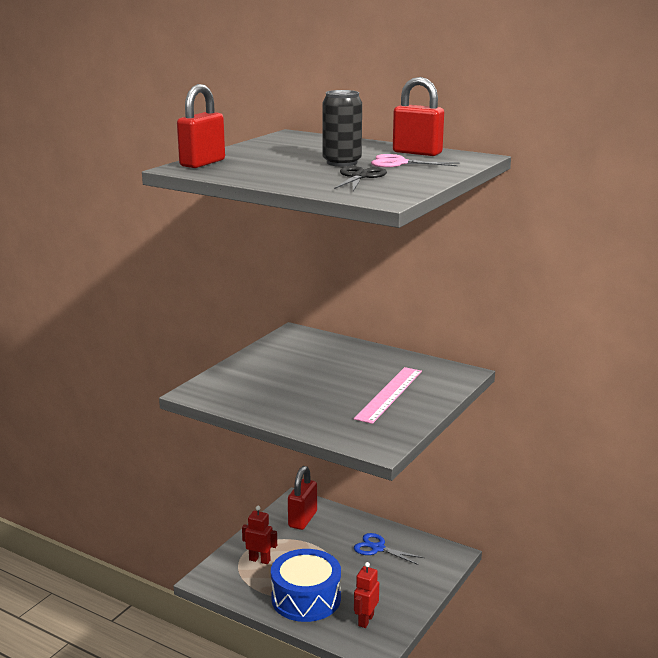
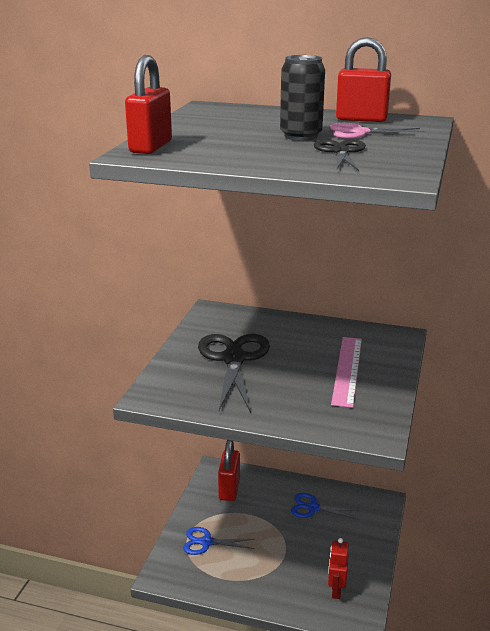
camera: 15 degrees left, 5 degrees up
(259, 560) = (206, 542): red robot -> blue scissors
(288, 373) = (233, 359): none -> black scissors
(306, 598) = (269, 577): blue drum -> none

